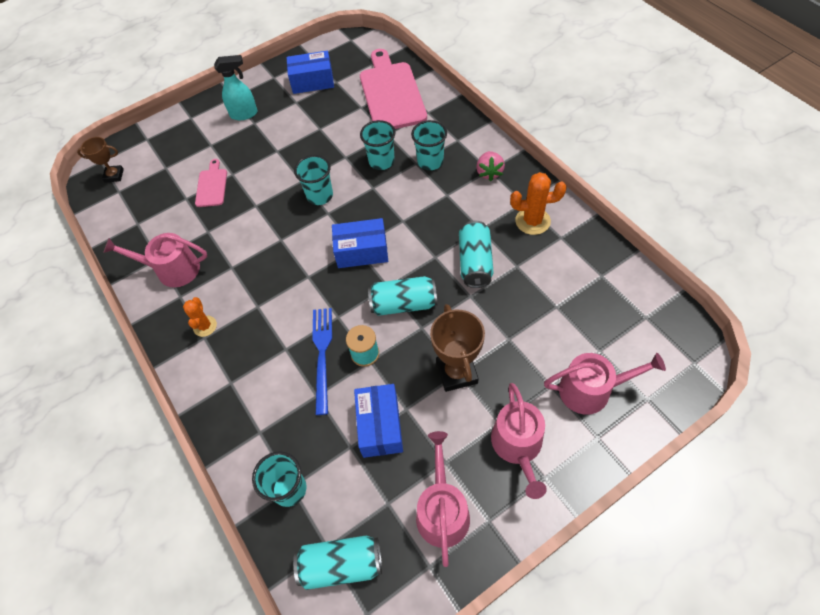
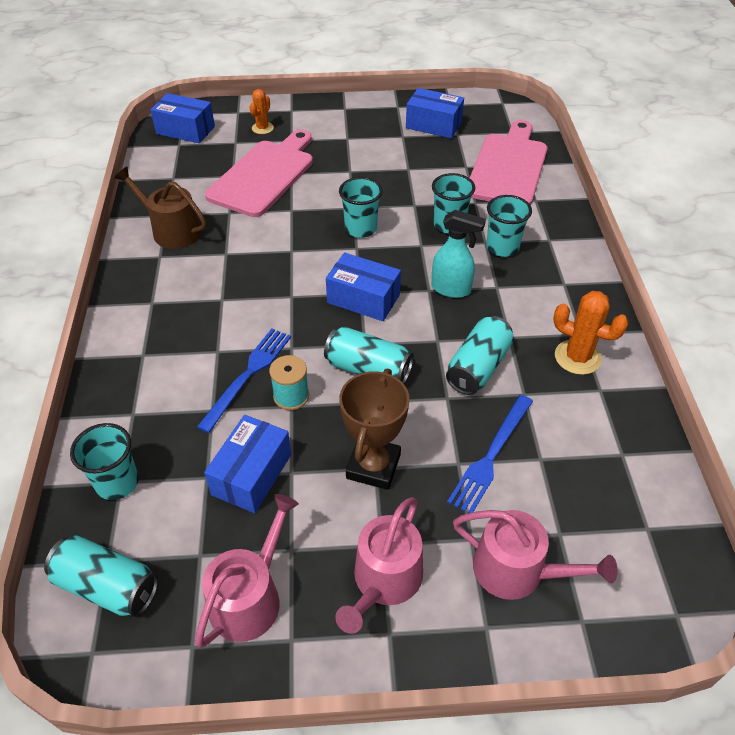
camera: 25 degrees right, 10 degrees down
(114, 175) = (185, 130): brown trophy -> blue box
(172, 269) = (171, 230): pink watering can -> brown watering can
(205, 326) = (160, 293): orange cactus -> orange cactus (262, 128)
(212, 186) = (264, 175): pink cutting board -> pink cutting board, size x2.06
(244, 114) = (344, 127): turquoise spray bottle -> turquoise spray bottle (451, 289)
(489, 172) = (562, 286): pink strawberry -> none
(525, 321) = (491, 456): none -> blue fork

